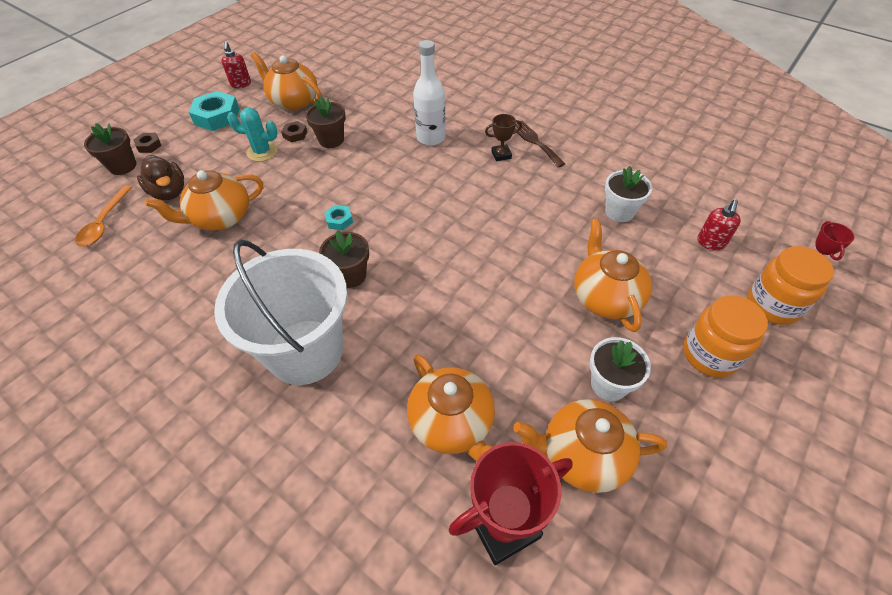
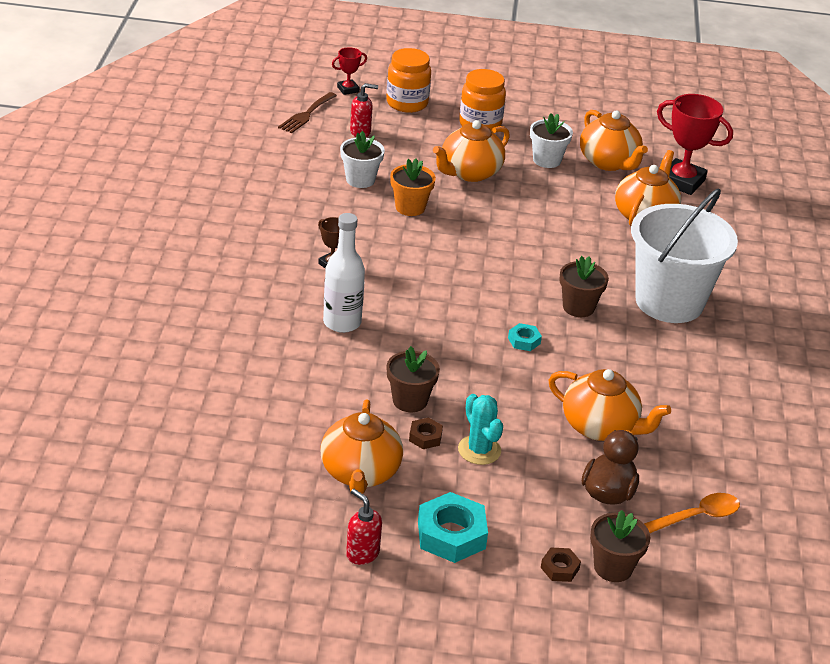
camera: 125 degrees left, 15 degrees down
(241, 84) = (362, 554): red soap dispenser -> red soap dispenser turned 90 degrees counterclockwise
(535, 142) = (290, 247): brown fork -> brown fork (306, 114)
(560, 227) = (410, 207): none -> orange flower pot

